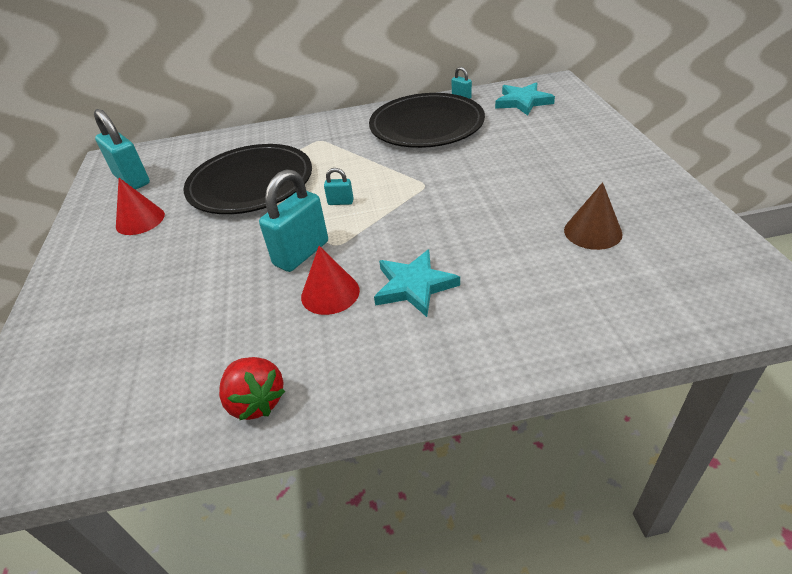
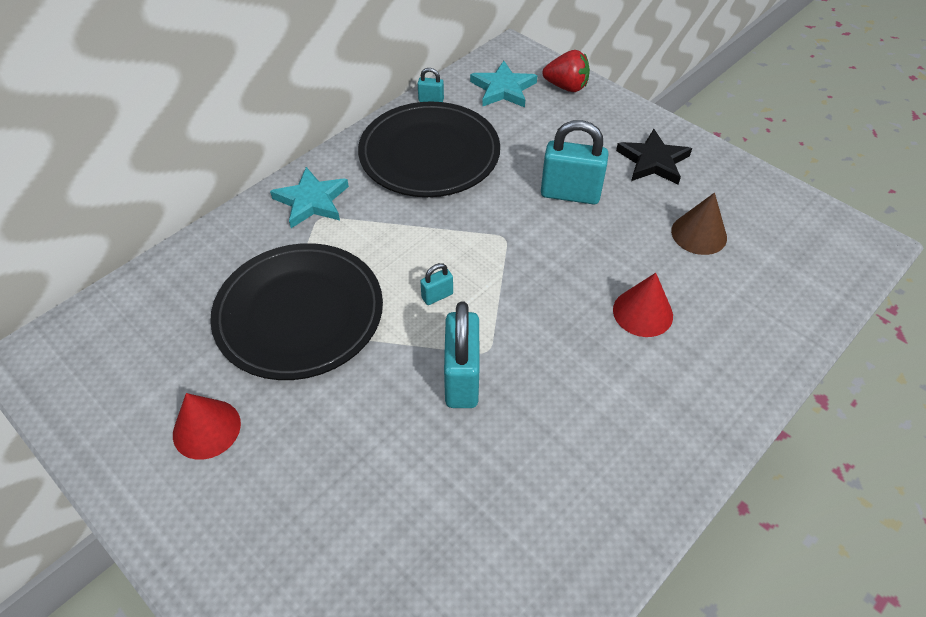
camera: 40 degrees left, 10 degrees up
(132, 180) = (116, 376): turquoise padlock -> turquoise padlock (570, 194)
(256, 401) = (589, 557): red strawberry -> red strawberry (566, 87)
(330, 293) = (539, 410): red cone -> red cone (642, 312)
(414, 286) = (607, 362): turquoise star -> turquoise star (311, 201)
(603, 173) = (653, 161): none -> black star

